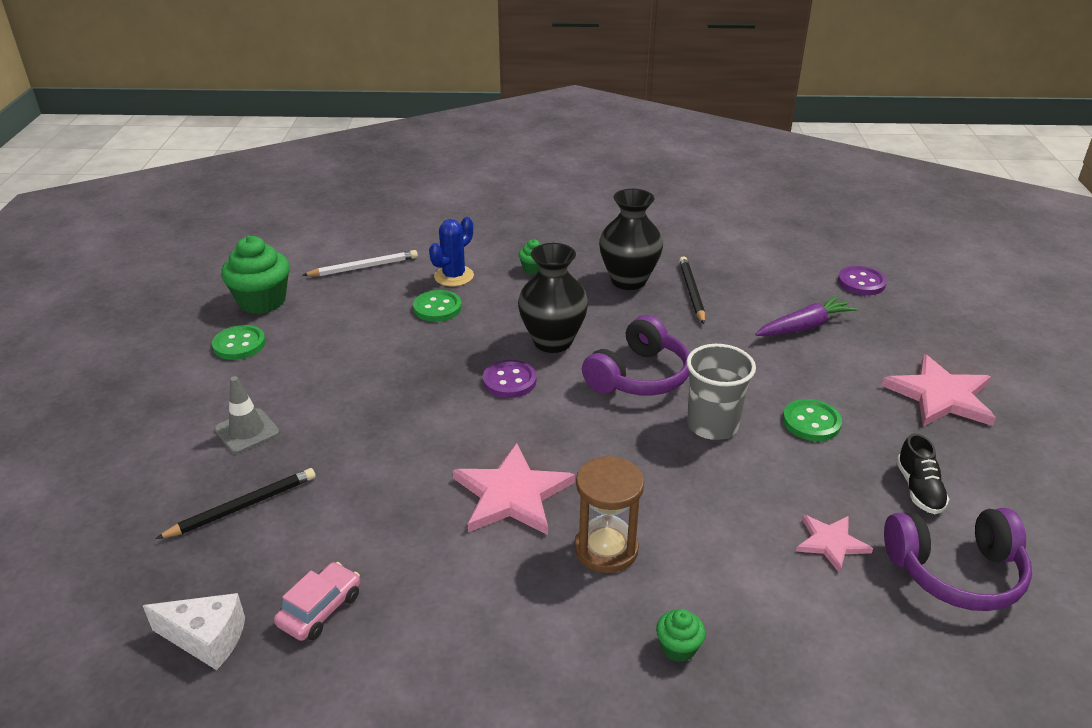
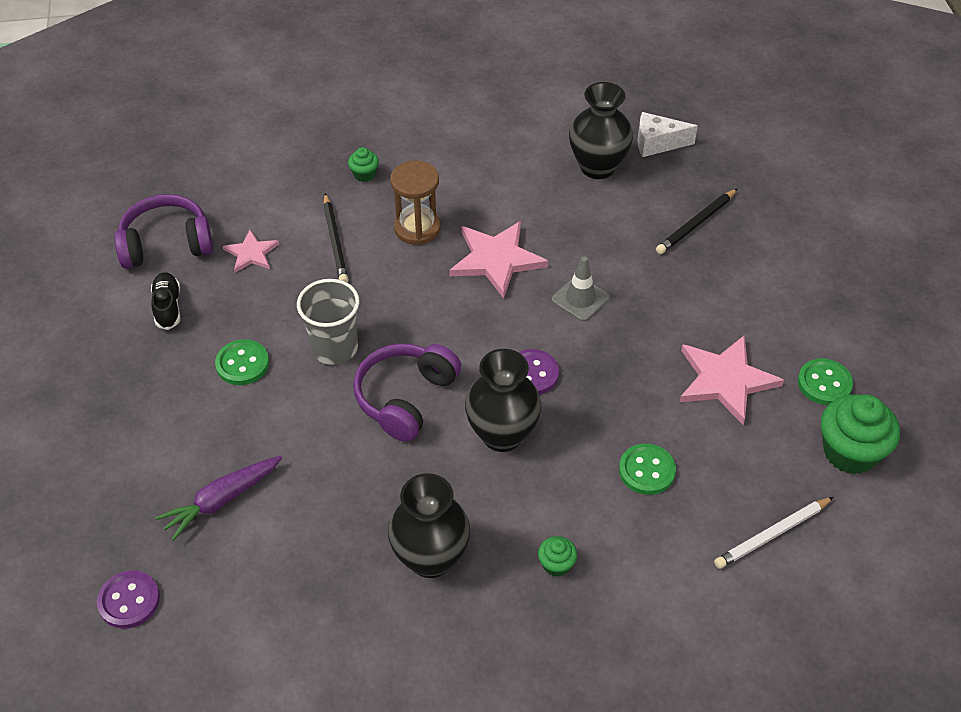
camera: 170 degrees right, 15 degrees up
(247, 431) = (741, 286): grey traffic cone -> grey traffic cone (580, 299)
(320, 609) = (597, 167): pink car -> black vase
(454, 276) = (651, 533): blue cactus -> none
(691, 292) = (350, 546): black pencil -> black pencil (335, 241)
(941, 396) = (106, 414): pink star -> pink star (725, 380)

